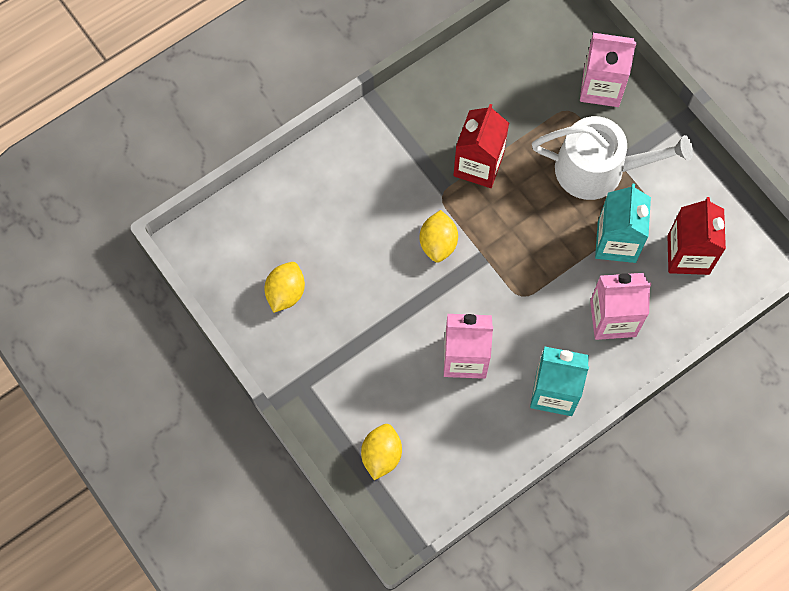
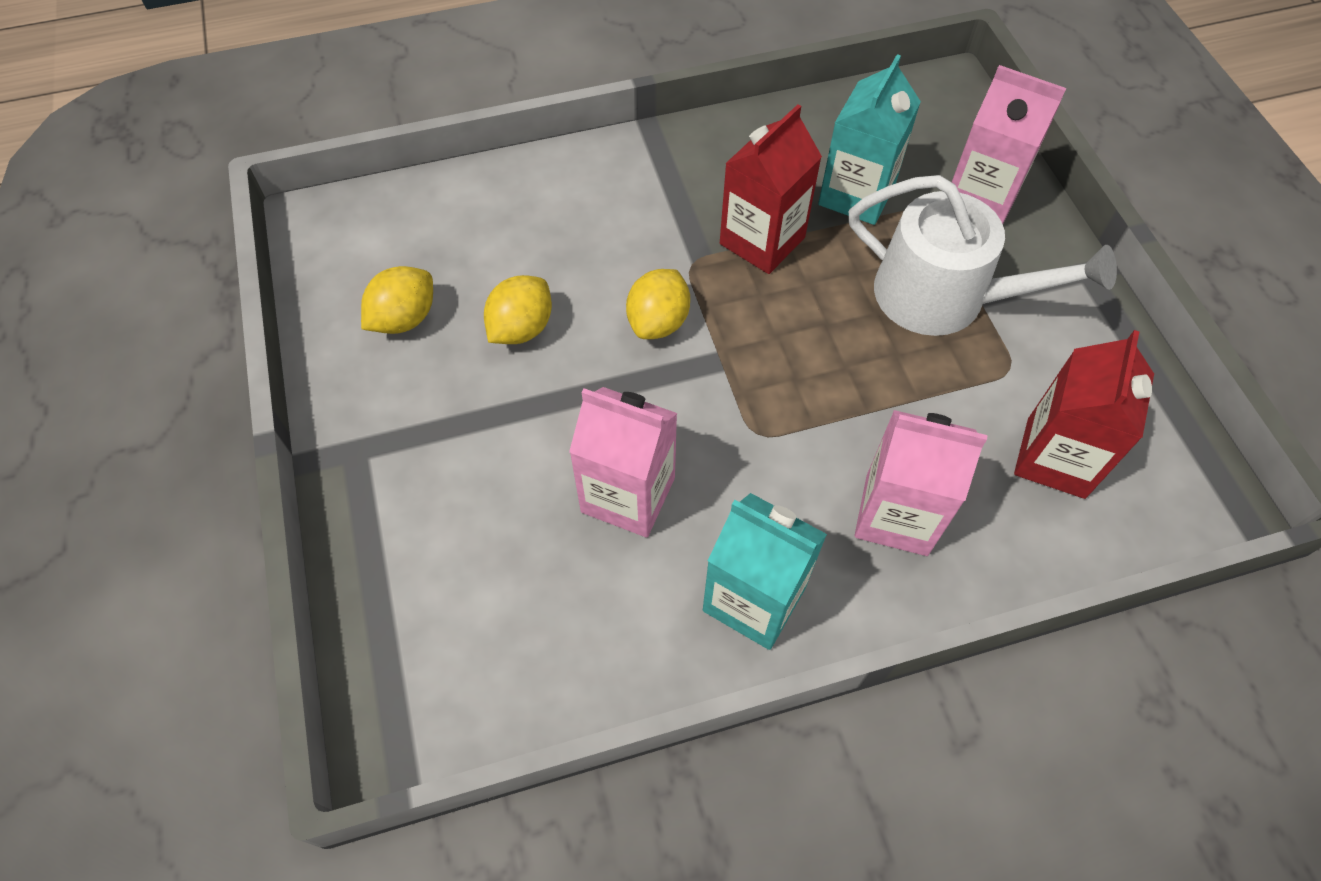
camera: 20 degrees right, 10 degrees down
(381, 455) = (421, 601): yellow lemon -> yellow lemon (521, 328)
(616, 242) = (940, 403): turquoise carton -> turquoise carton (856, 195)

